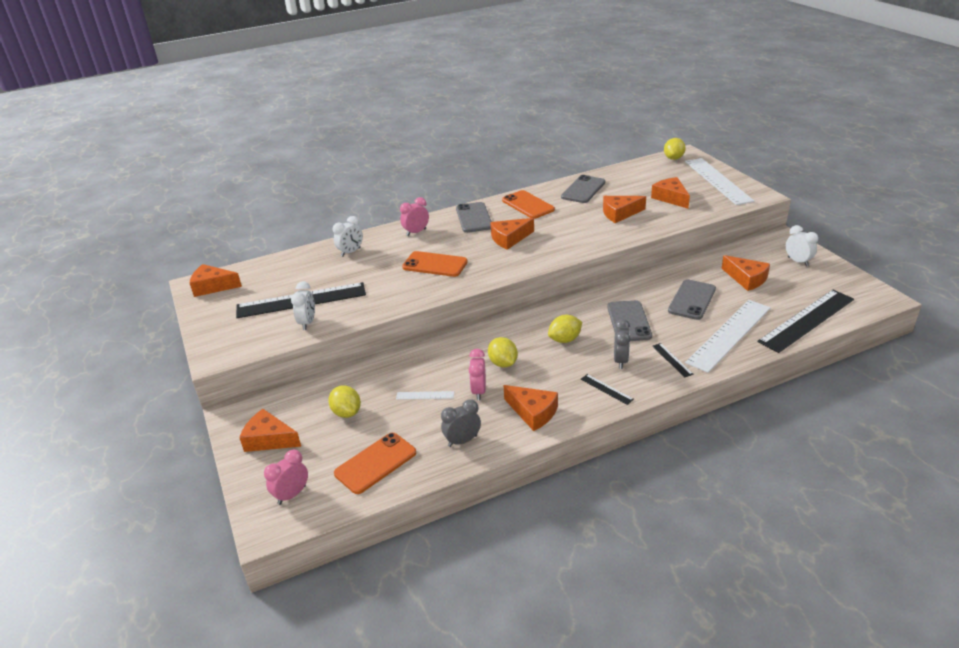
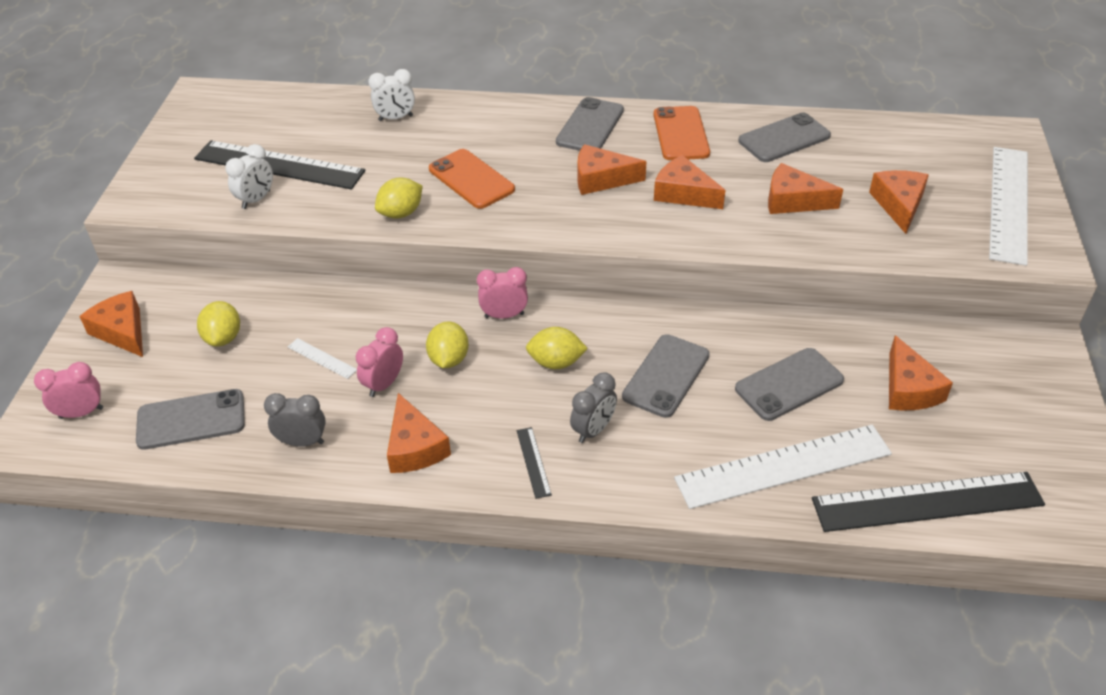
camera: 30 degrees right, 10 degrees up
(212, 287) = (211, 104): orange cheese -> orange cheese (683, 193)
(375, 463) = (191, 419): orange phone -> grey phone
(416, 232) = (498, 119): pink clock -> pink clock (504, 315)
(672, 360) = (662, 464): black ruler -> none
(673, 158) = (982, 135): yellow lemon -> yellow lemon (401, 213)
(798, 261) = (1025, 397): white clock -> none

